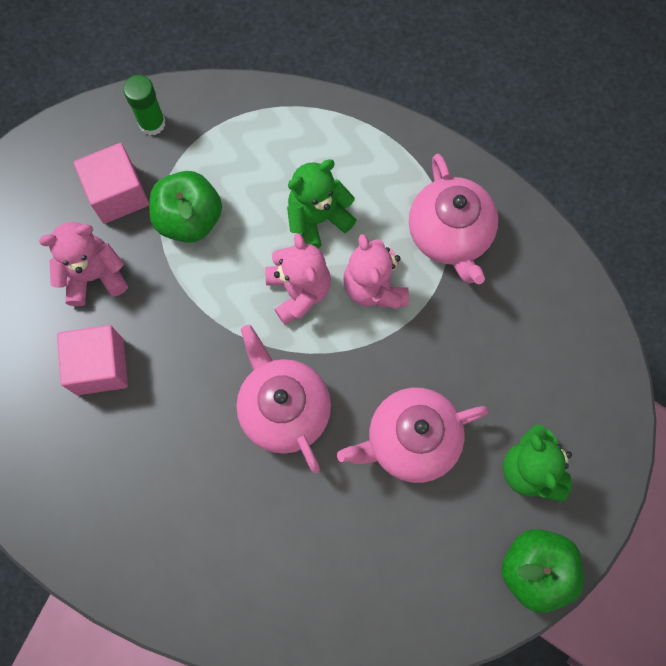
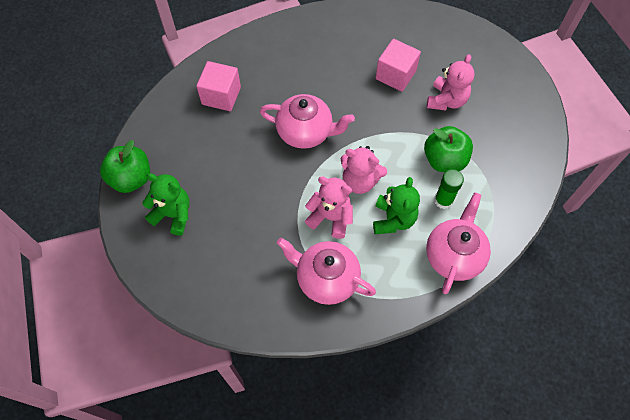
camera: 130 degrees right, 10 degrees down
(118, 194) = (486, 138): pink cube -> pink cube (221, 96)
(152, 123) = (519, 180): green glue stick -> green glue stick (443, 200)
(410, 440) = (239, 173): pink teapot -> pink teapot (454, 255)

